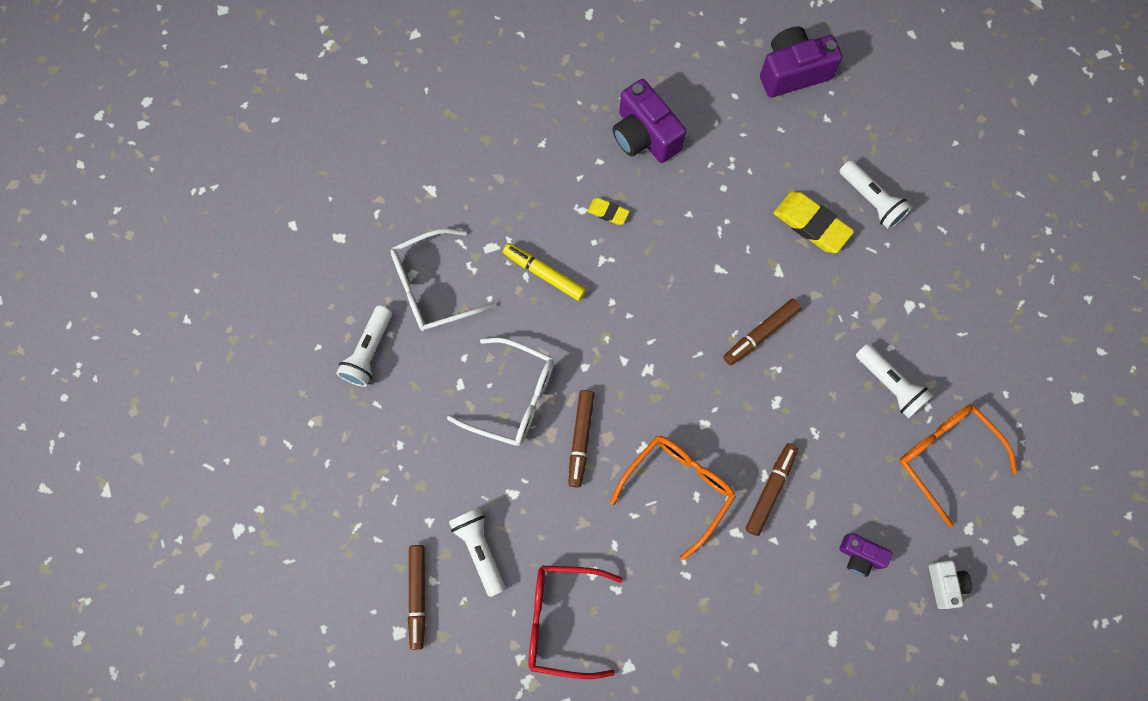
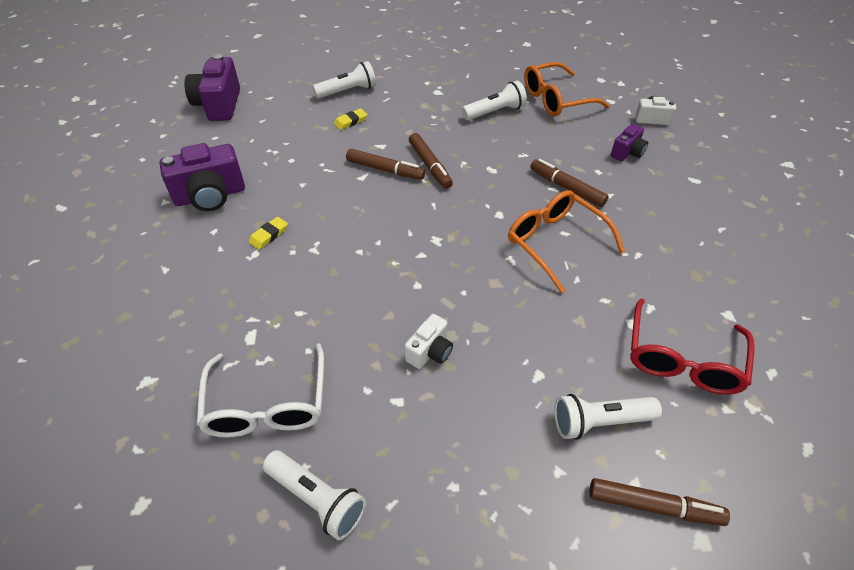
camera: 75 degrees left, 25 degrees down
(513, 397) = (430, 351): white glasses -> white camera
(544, 274) = (305, 296): yellow marker -> none
(581, 439) = (491, 303): brown marker -> brown marker (385, 170)
(811, 224) = (350, 121): yellow eraser -> yellow eraser, size x0.52

